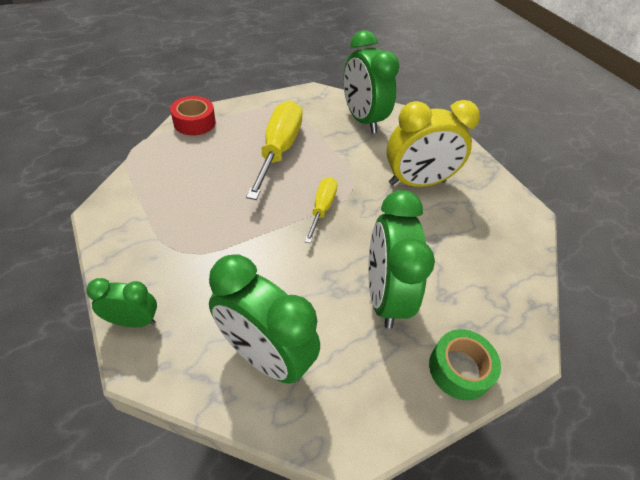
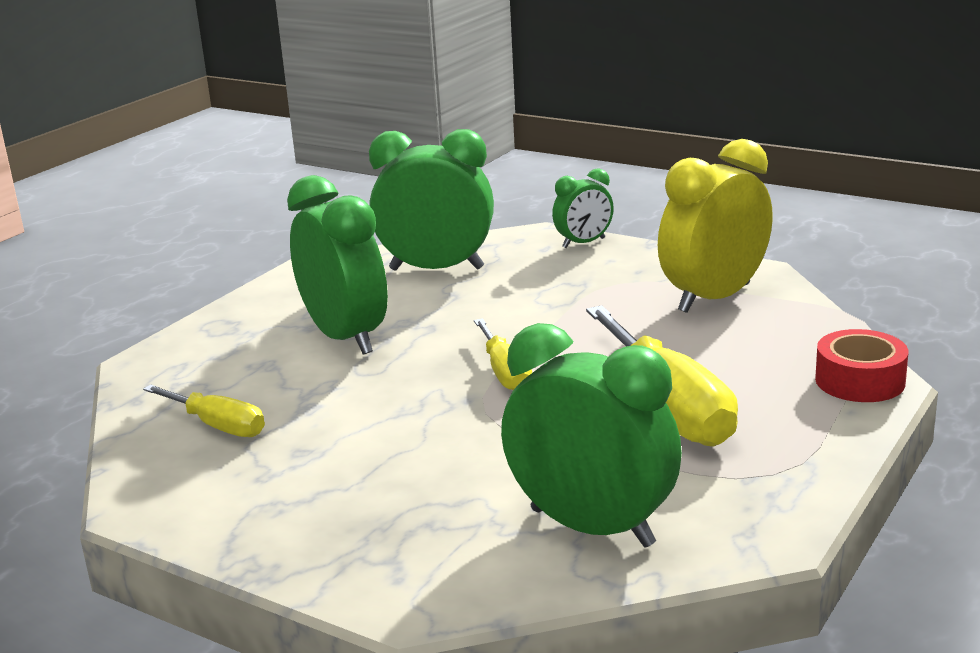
camera: 155 degrees right, 25 degrees down
(417, 182) = (381, 464): yellow clock -> yellow clock (714, 298)
(459, 369) = (225, 325): green tape -> none
(485, 250) = (218, 426): none -> yellow screwdriver

